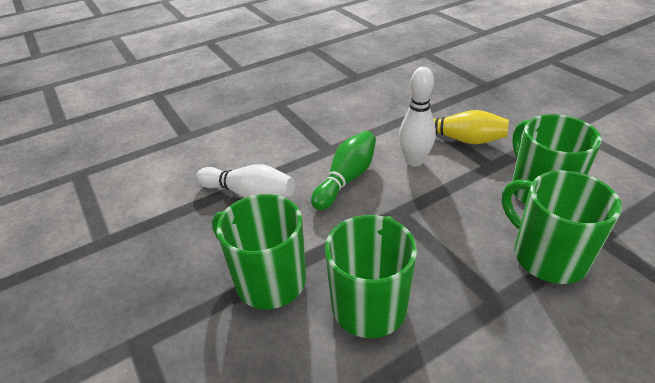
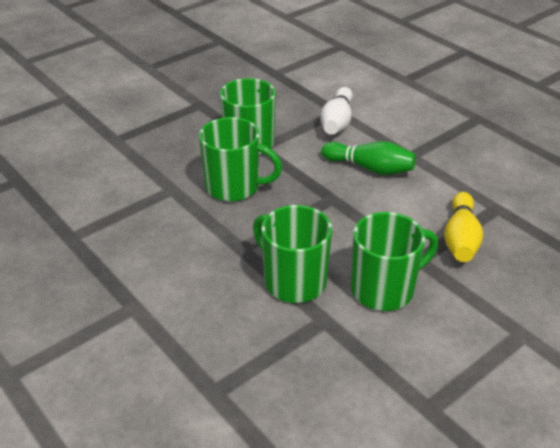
camera: 80 degrees right, 0 degrees up
(414, 161) = (410, 207): white bowling pin -> none
(547, 256) = (293, 281): green mug -> green mug turned 90 degrees counterclockwise

